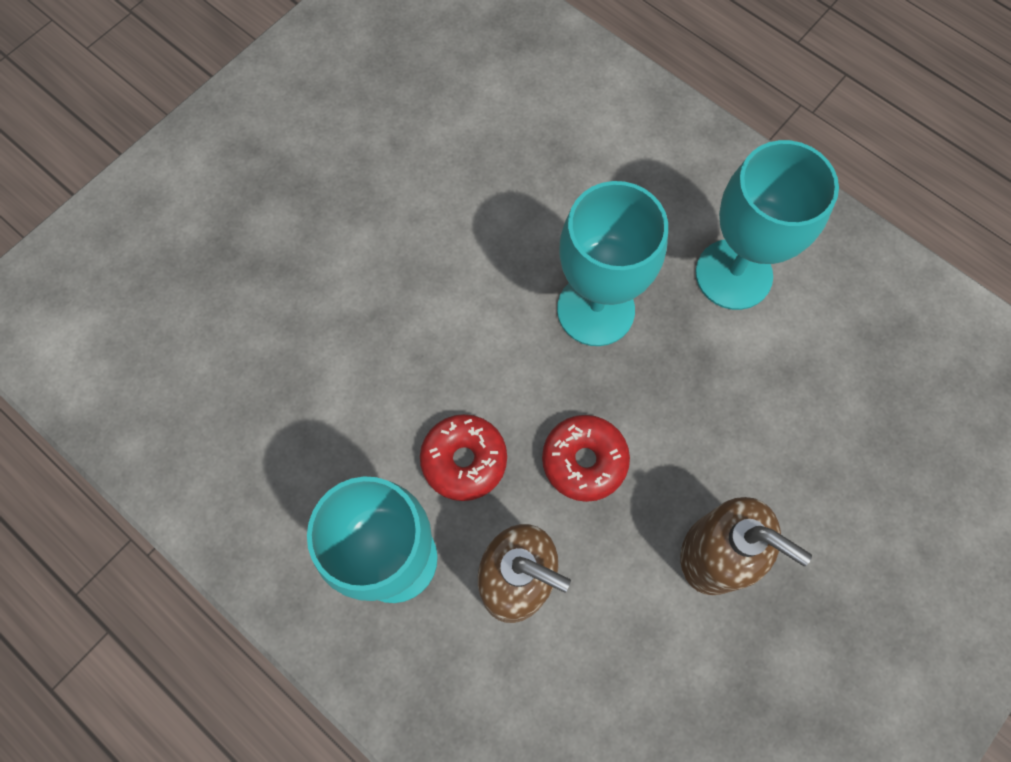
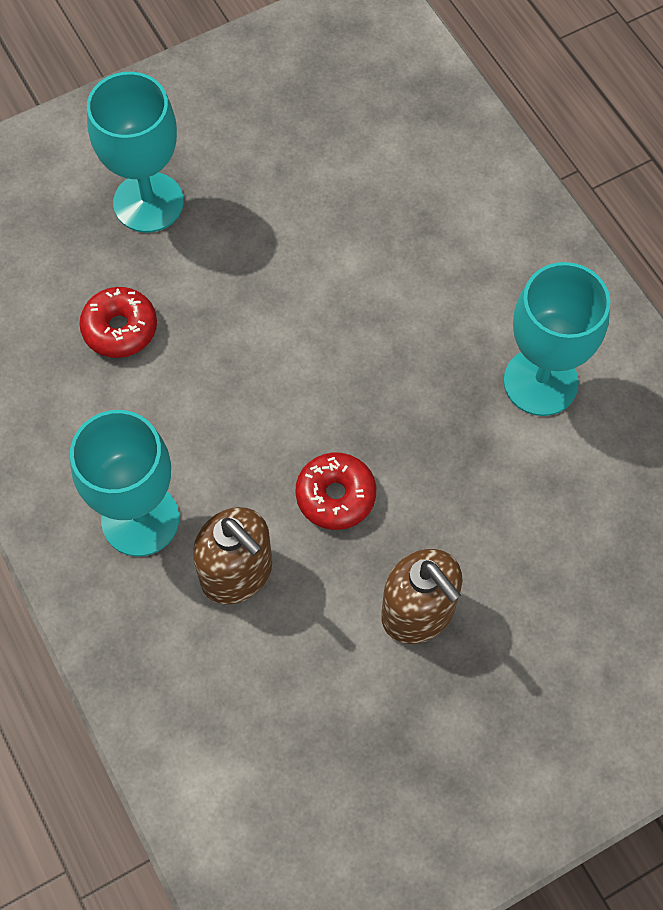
camera: 20 degrees right, 5 degrees down
(464, 460) = (231, 460): red donut -> red donut (120, 328)
(595, 310) = (400, 372): turquoise goblet -> turquoise goblet (148, 202)

